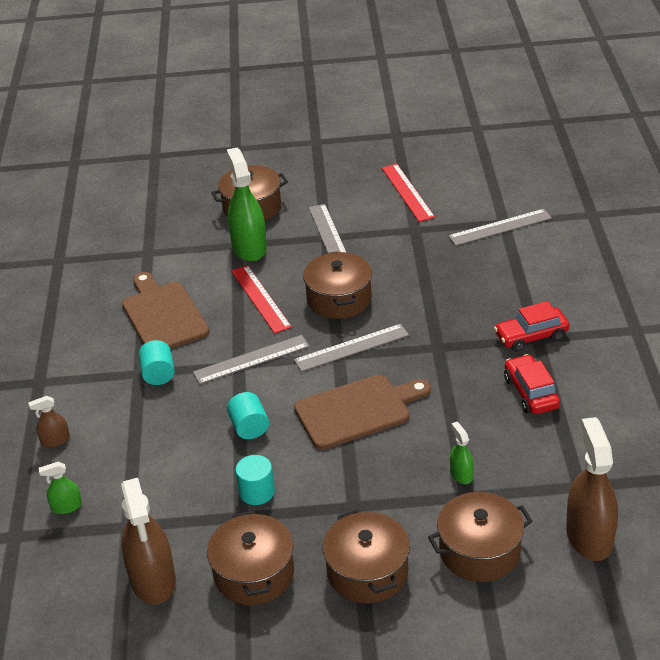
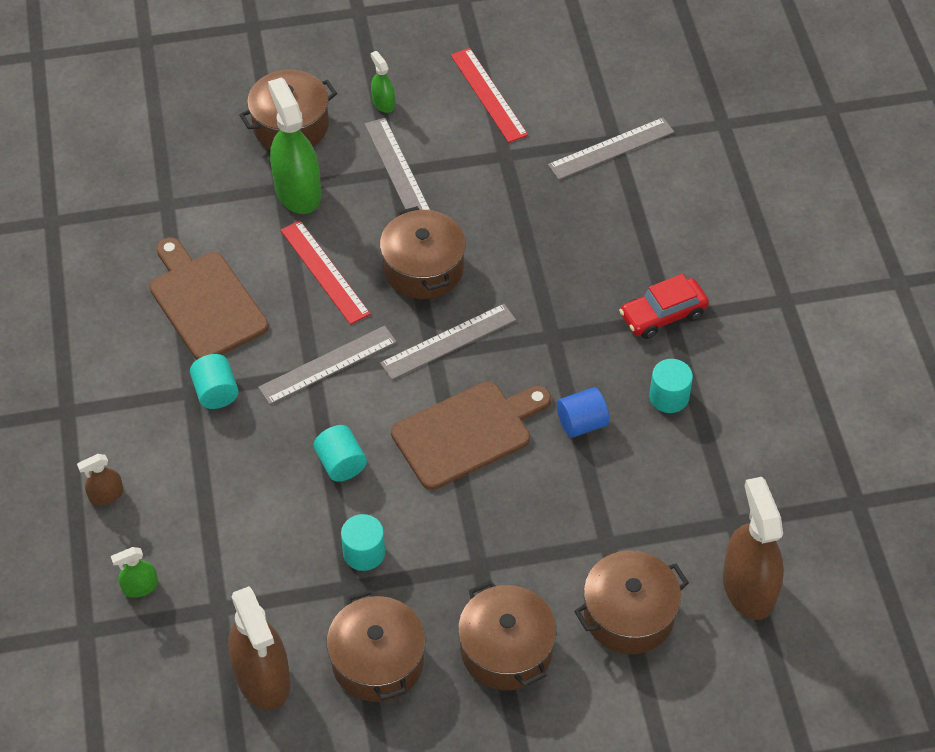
camera: 10 degrees left, 15 degrees up
(454, 408) = (581, 423): none -> blue cylinder
(461, 474) = (598, 514): green spray bottle -> green spray bottle (383, 103)
(531, 393) = (669, 397): red car -> turquoise cylinder

